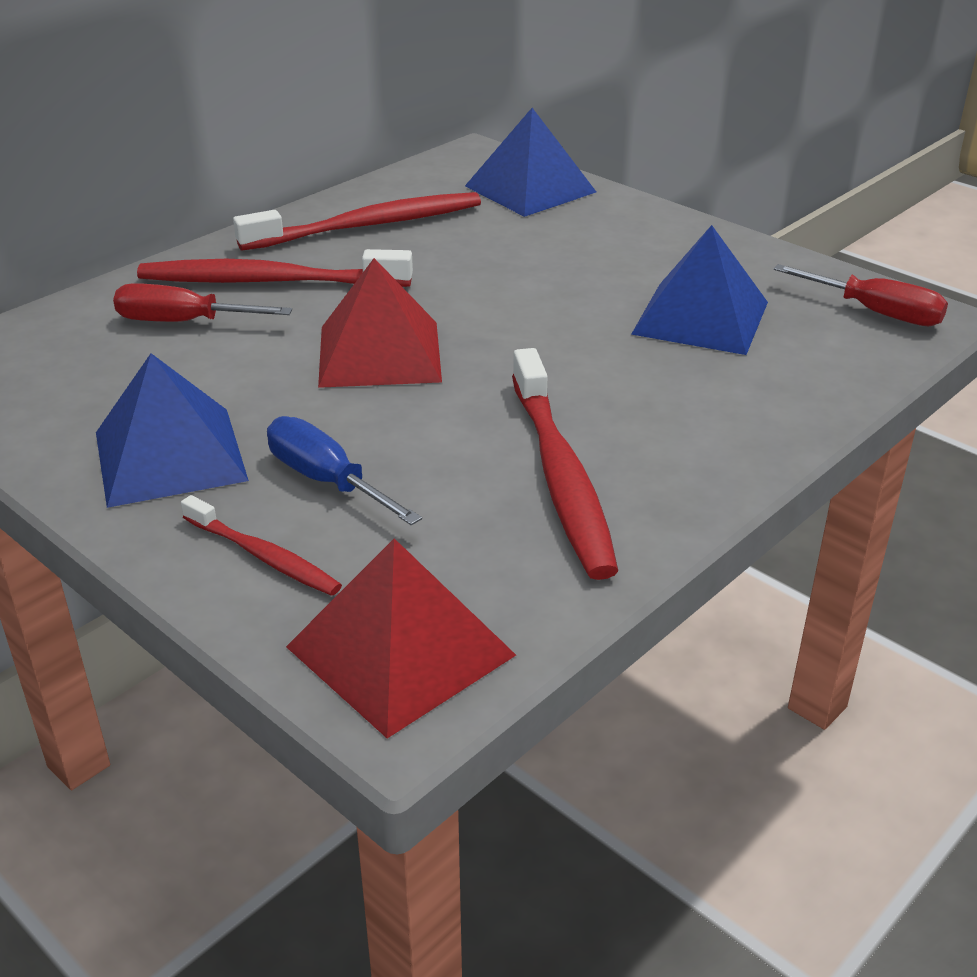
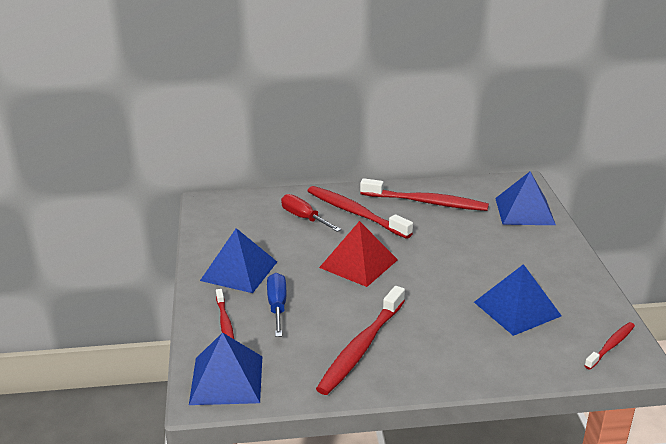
camera: 40 degrees right, 5 degrees down
(400, 650) = (227, 379): red pyramid -> blue pyramid
(875, 312) = (611, 346): red screwdriver -> red toothbrush

